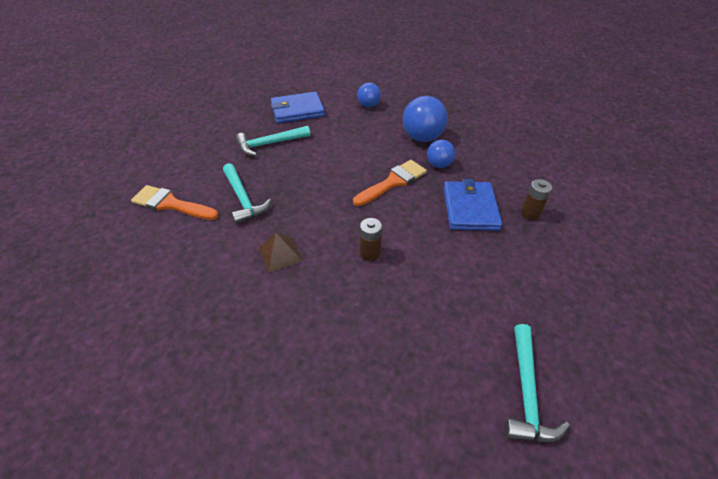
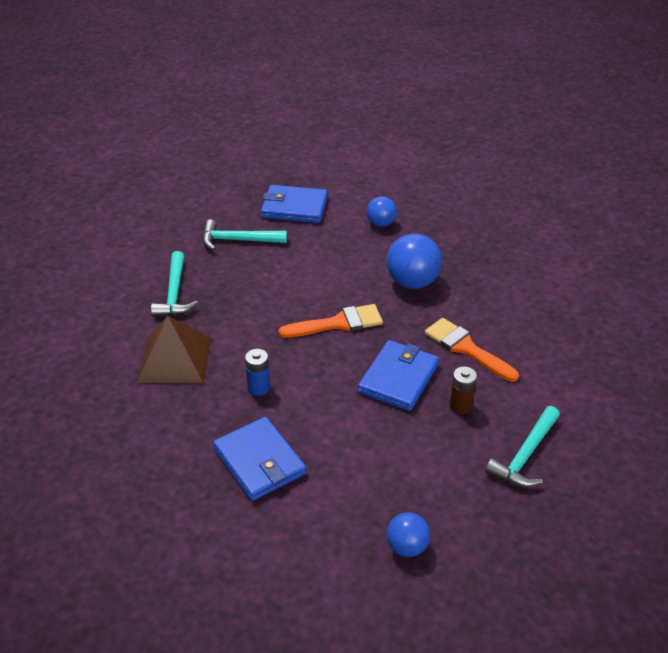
camera: 25 degrees right, 5 degrees down
(171, 204) = (105, 277): orange brush -> orange brush (466, 348)
(280, 254) = (174, 359): brown pyramid -> brown pyramid, size x1.76
(370, 253) = (259, 388): brown battery -> blue battery
(419, 319) = (259, 461): none -> blue wallet
(439, 165) = (405, 320): blue ball -> blue ball (407, 547)
(526, 391) = (307, 555): turquoise hammer -> turquoise hammer (525, 455)

